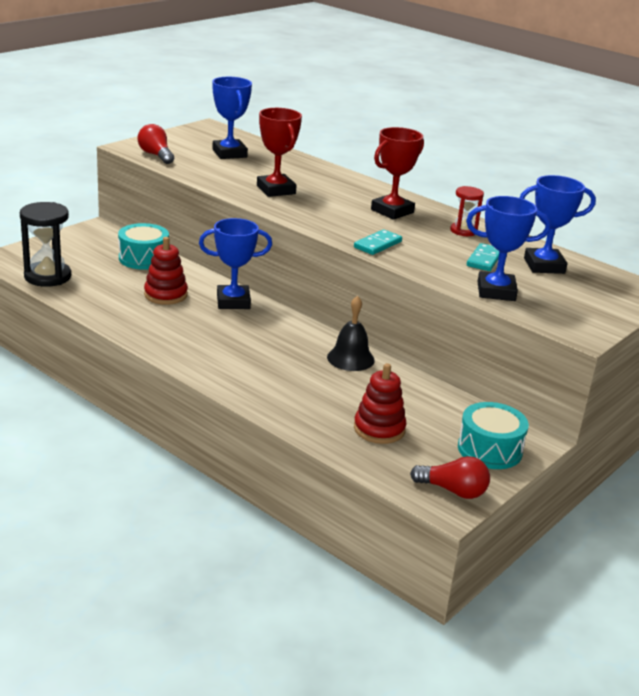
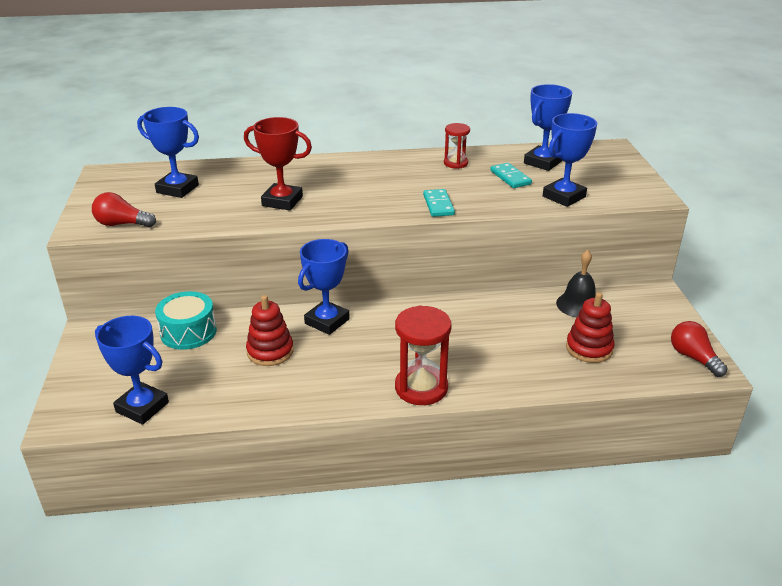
camera: 45 degrees left, 5 degrees up
(47, 276) = (142, 407): black hourglass -> blue trophy
(210, 368) = (421, 388): none -> red hourglass
(350, 358) = (478, 310): black bell -> black bell (578, 305)
(392, 211) = (388, 173): red trophy -> none
(453, 491) = (693, 357): red light bulb -> red light bulb turned 90 degrees counterclockwise
(489, 449) = (654, 315): turquoise drum -> none

